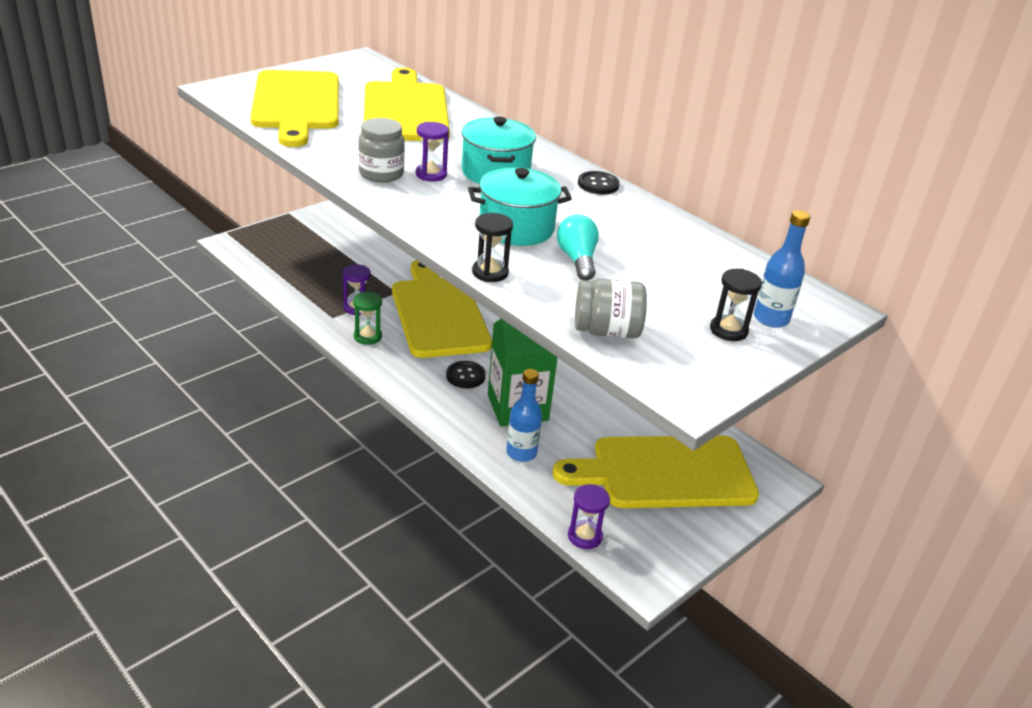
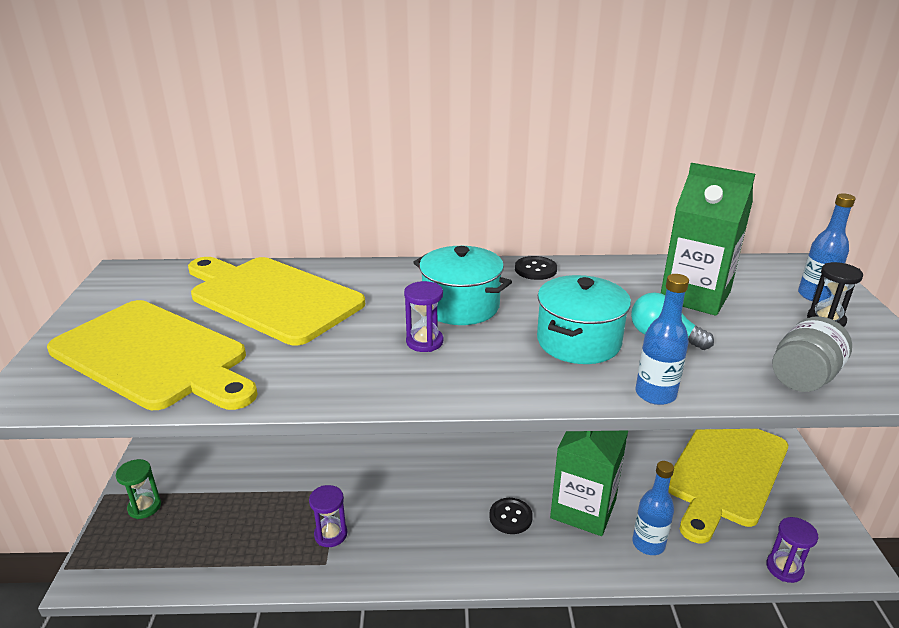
camera: 45 degrees left, 5 degrees down
(367, 336) = (385, 554): green hourglass -> green hourglass (144, 507)
(381, 174) = (388, 371): grey jar -> none
(438, 313) = (400, 480): yellow cutting board -> none
(490, 272) = (655, 394): black hourglass -> blue bottle
(669, 261) = (695, 296): none -> green carton

